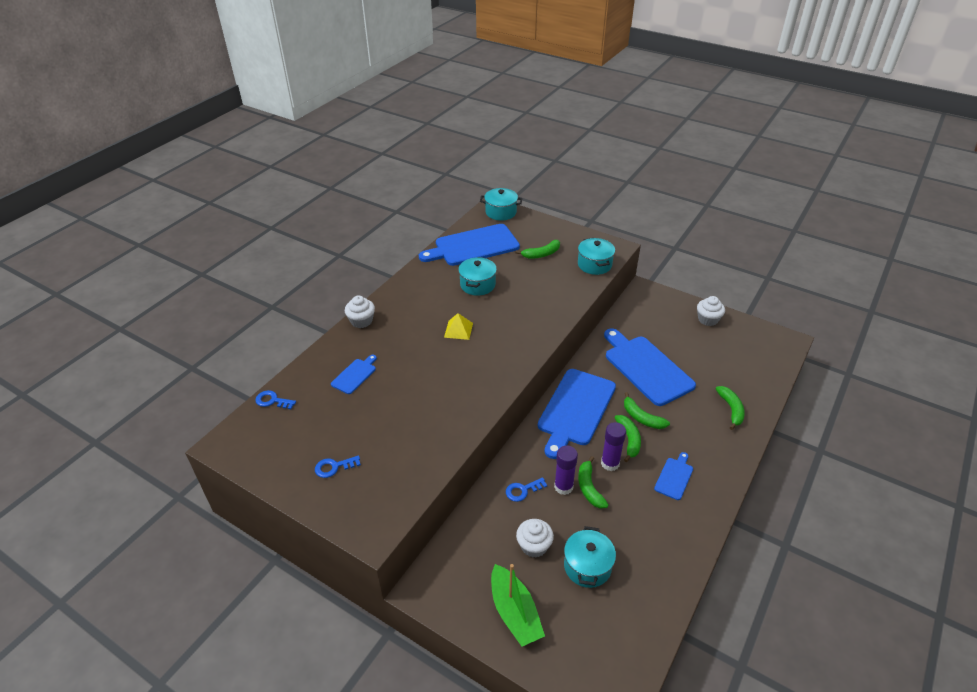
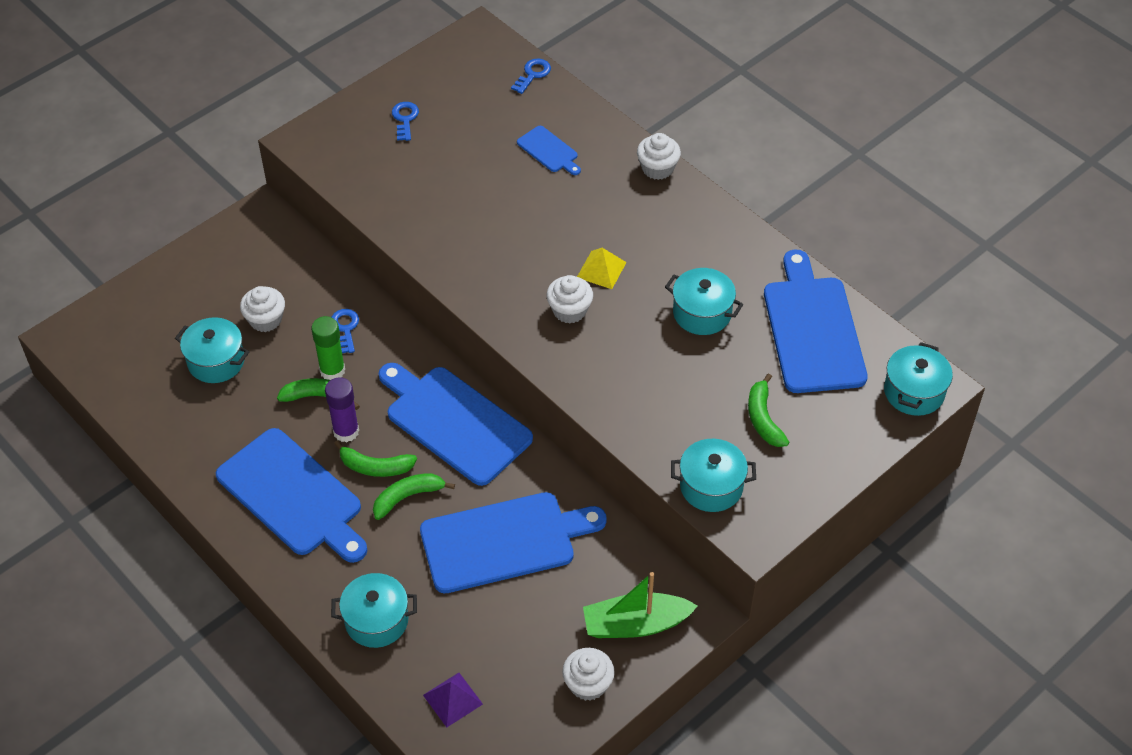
camera: 105 degrees right, 10 degrees up
(497, 337) = (569, 310): none -> white cupcake
(514, 612) = (197, 283): green boat -> green boat (636, 624)
(563, 487) = (332, 370): purple glue stick -> green glue stick
(674, 477) = (293, 495): blue cutting board -> blue cutting board, size x2.17
(731, 409) = (376, 620): green banana -> turquoise pot
(753, 366) = (453, 699): none -> purple pyramid

